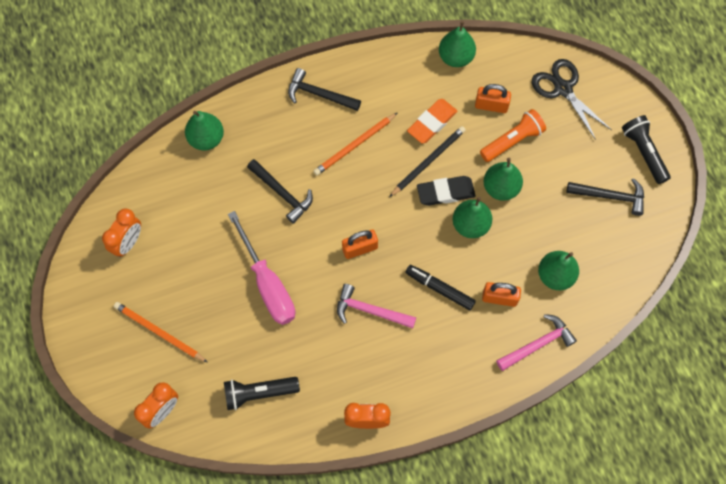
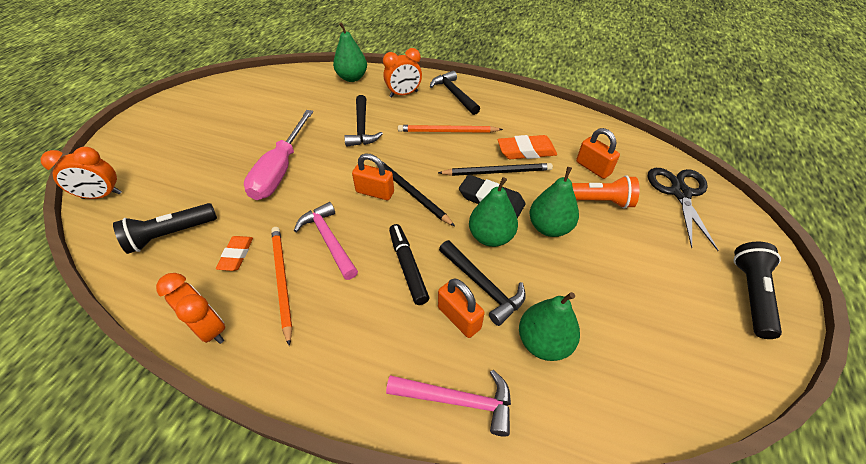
camera: 40 degrees right, 20 degrees down
(128, 243) = (235, 97): orange clock -> orange clock (404, 94)
(159, 332) = (177, 150): orange pencil -> orange pencil (282, 281)
(259, 393) = (171, 234): black flashlight -> black flashlight turned 60 degrees counterclockwise
(323, 369) = (236, 255): none -> orange eraser
(385, 229) = (411, 192): none -> black pencil
(456, 57) = (587, 125): green pear -> none
(610, 196) = (675, 309): black hammer -> black hammer (482, 285)

